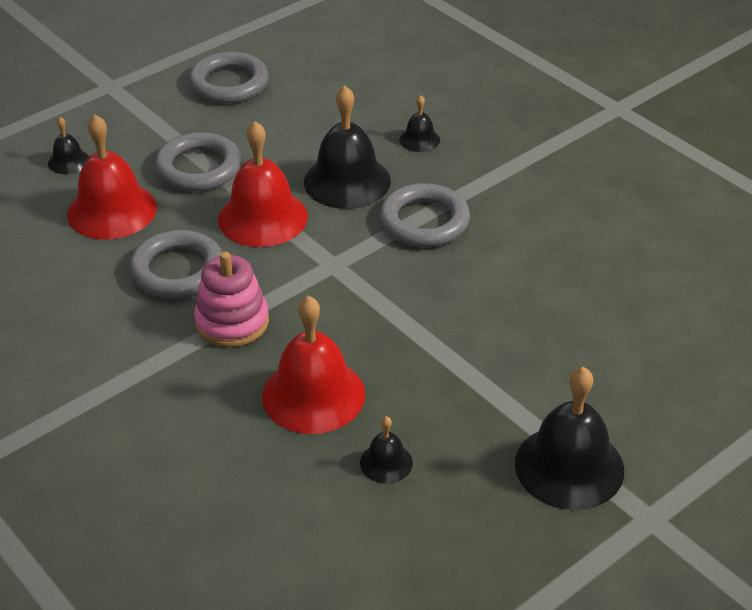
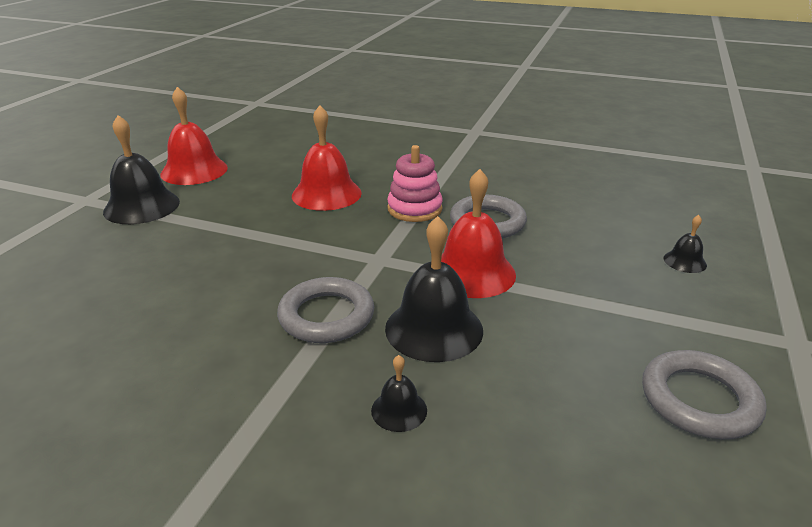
camera: 150 degrees right, 10 degrees down
(112, 210) = (590, 240): red bell -> red bell (194, 170)
(198, 168) = (579, 292): grey ring -> none
(386, 462) = (260, 182): black bell -> none

